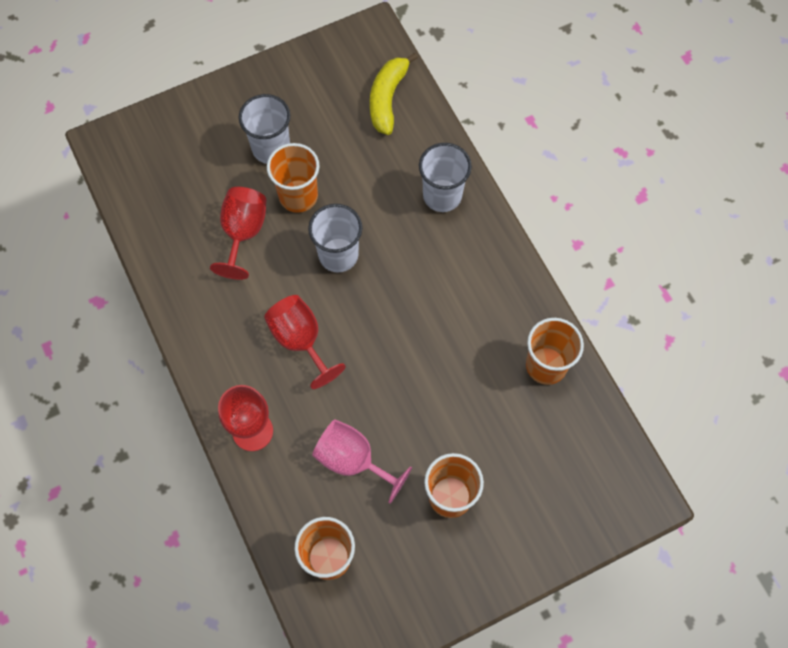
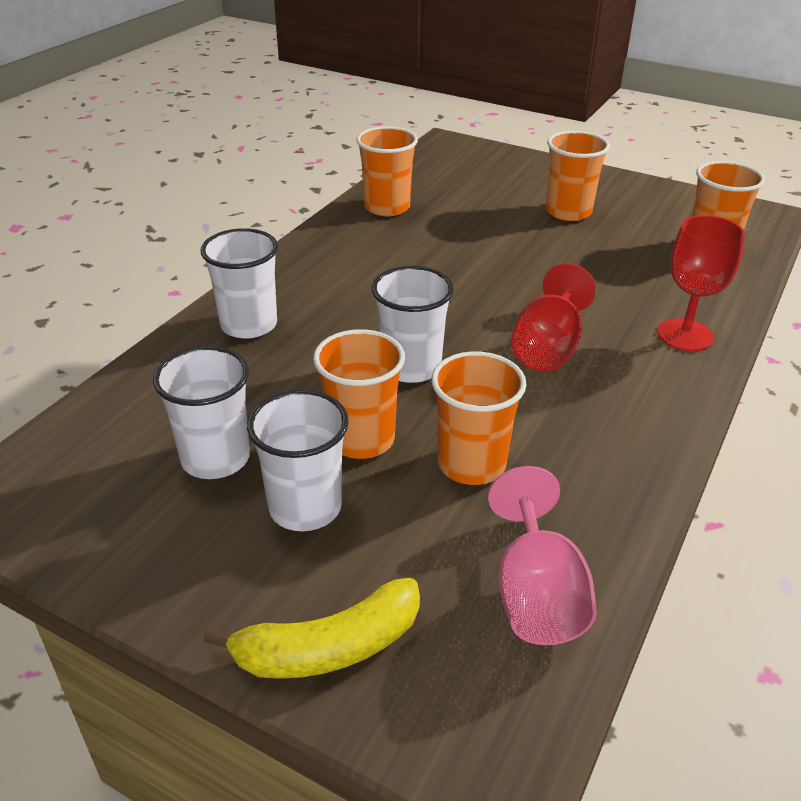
camera: 125 degrees left, 30 degrees down
(243, 233) = (471, 464): red goblet -> orange cup
(332, 128) = (215, 458): none -> white cup
(353, 460) = (615, 266): pink goblet -> pink goblet (536, 594)
(387, 98) = (119, 427): yellow banana -> yellow banana (328, 647)

